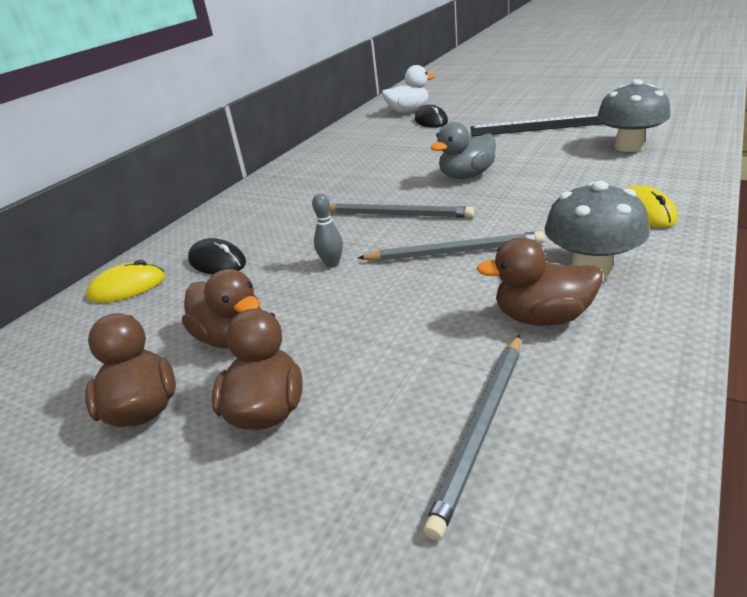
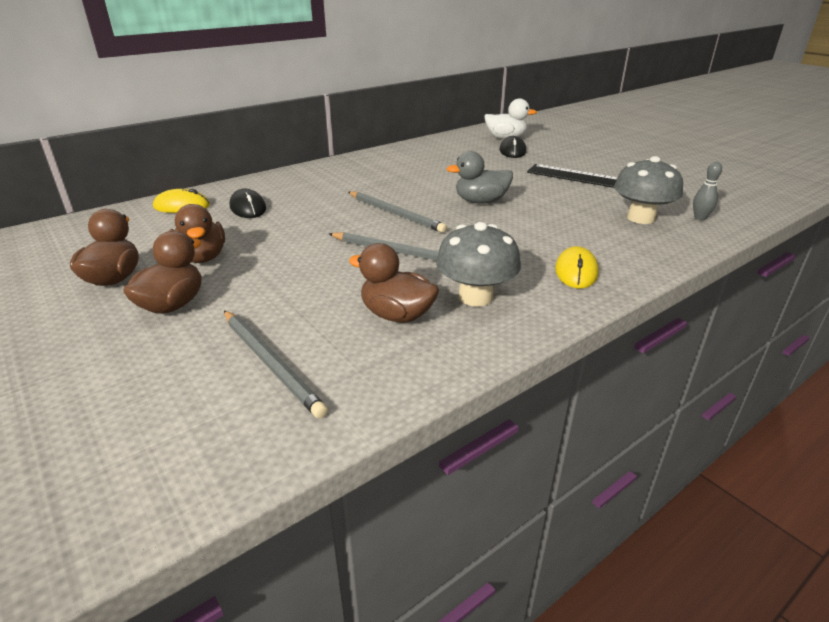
camera: 20 degrees right, 0 degrees up
(332, 264) = (312, 233): grey bowling pin -> grey bowling pin (700, 218)
(481, 429) = (271, 363): grey pencil -> grey pencil turned 90 degrees counterclockwise

